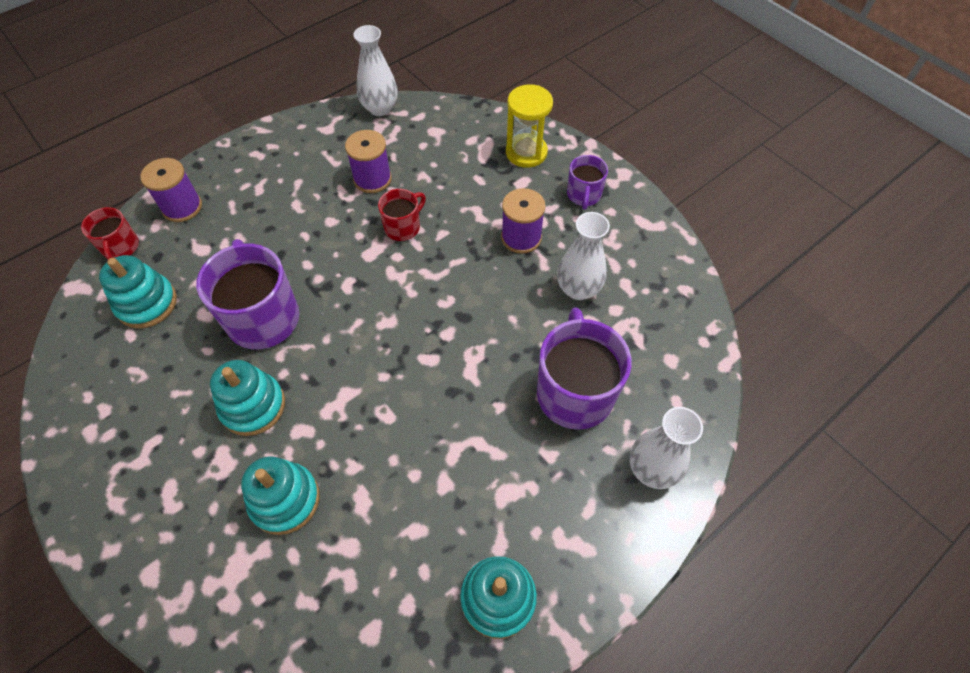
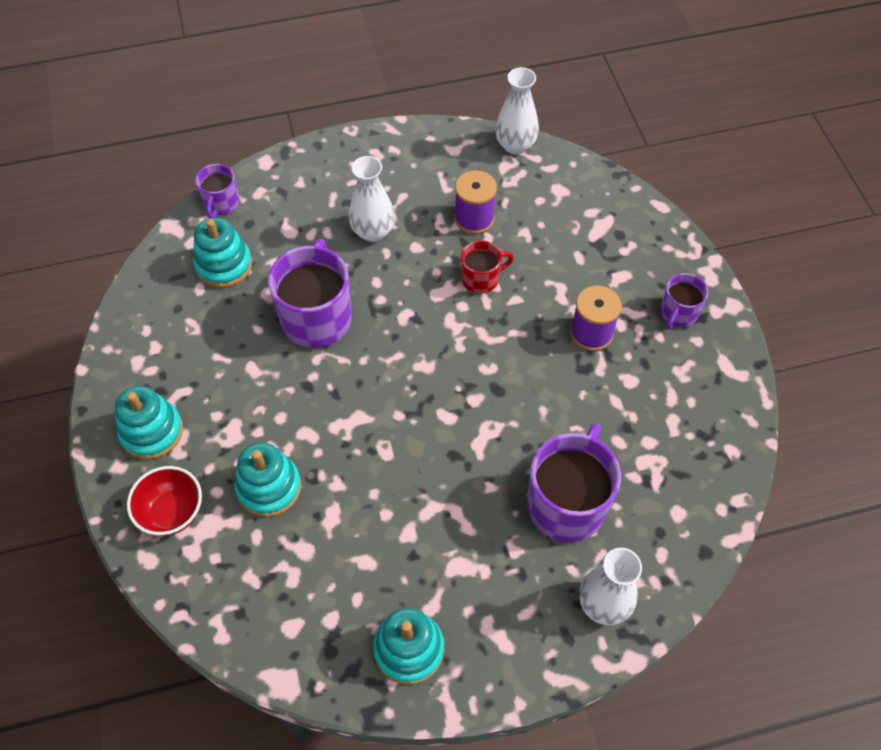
camera: 25 degrees right, 0 degrees up
(121, 248) = (221, 203): red mug -> purple mug
(182, 207) = (288, 183): purple spool -> none
(191, 571) = (172, 512): none -> red bowl
(253, 406) = (275, 395): turquoise stacking toy -> turquoise stacking toy (152, 431)
(526, 152) = (641, 246): yellow hourglass -> none
(578, 289) = (622, 407): white vase -> white vase (373, 232)

